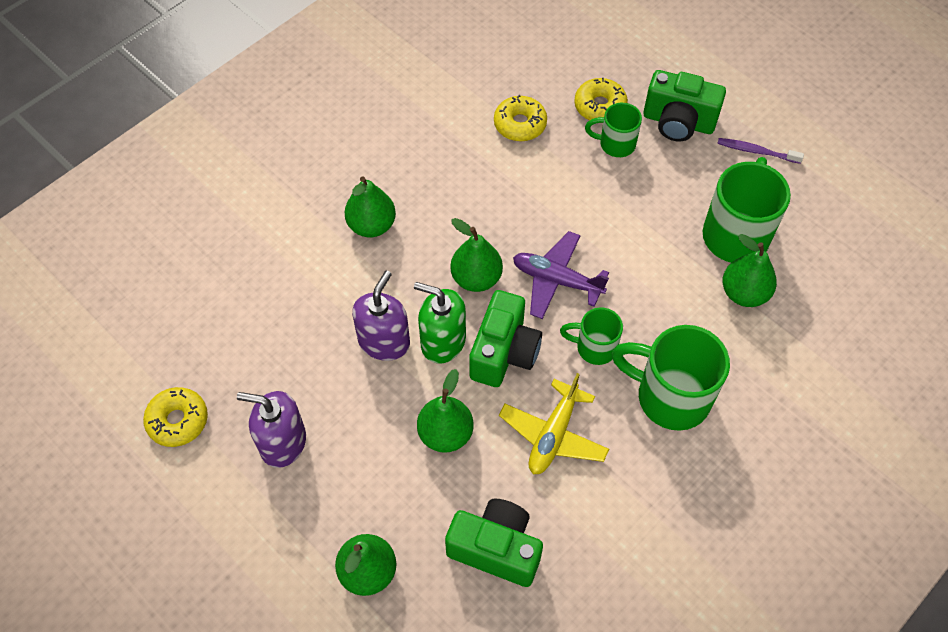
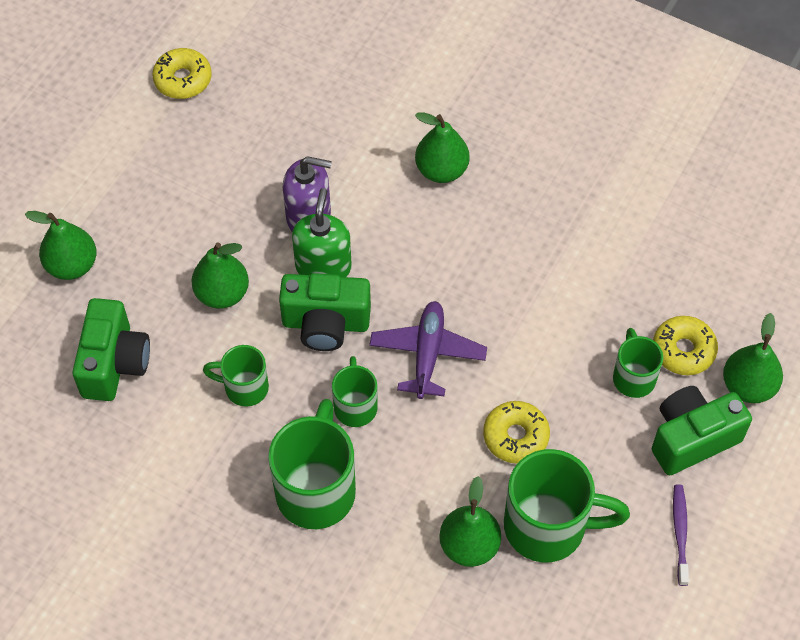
camera: 75 degrees right, 0 degrees up
(283, 442) = (181, 165): purple soap dispenser -> none
(476, 278) = (407, 279): green pear -> green pear (748, 386)
(520, 124) = (625, 274): yellow donut -> yellow donut (515, 436)
(553, 435) = (244, 387): yellow plane -> green mug
(678, 122) = (692, 438): green camera -> green camera turned 60 degrees clockwise

